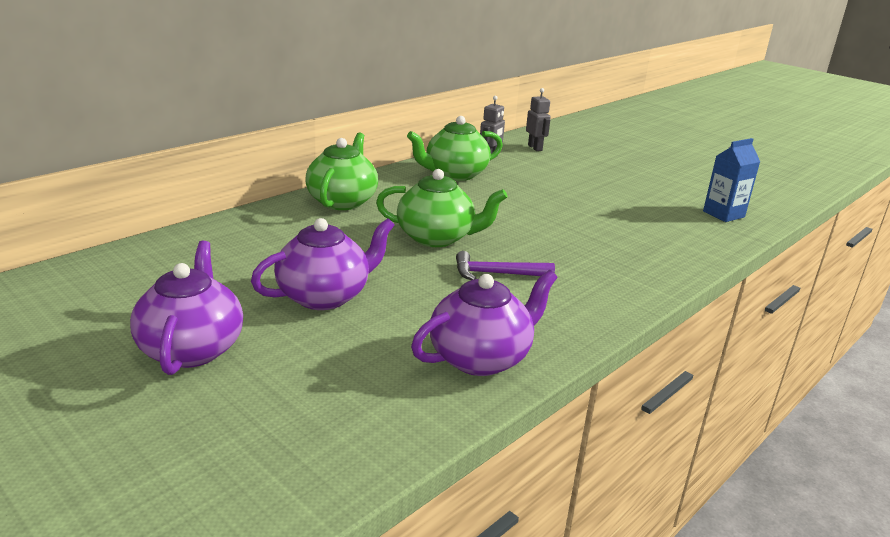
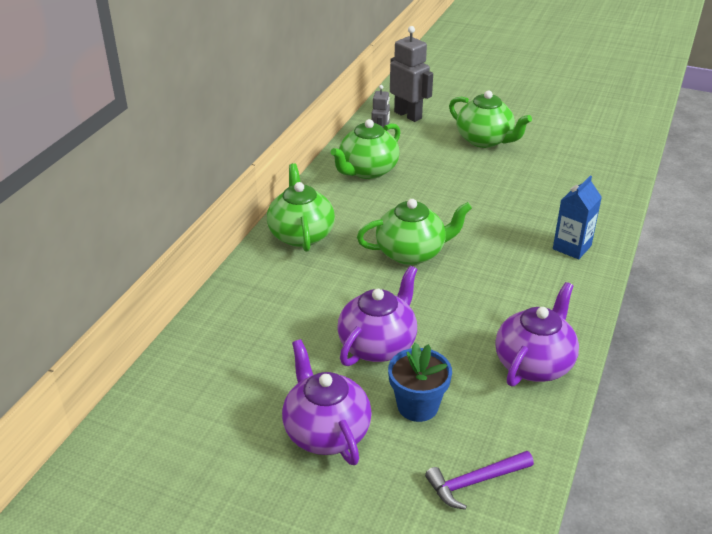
camera: 20 degrees left, 10 degrees up
(311, 356) = (417, 406): none -> blue flower pot
(496, 274) = (485, 277): purple hammer -> purple hammer (475, 482)
(535, 148) = (408, 115): grey robot -> grey robot, size x1.61
(598, 178) = (485, 140): none -> green teapot
(723, 214) = (603, 155): blue carton -> blue carton (572, 247)

